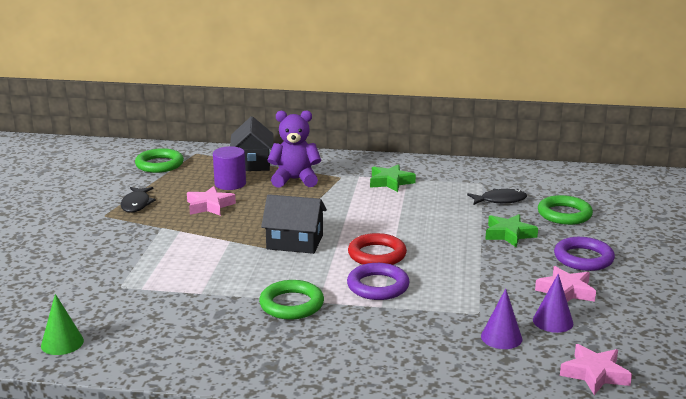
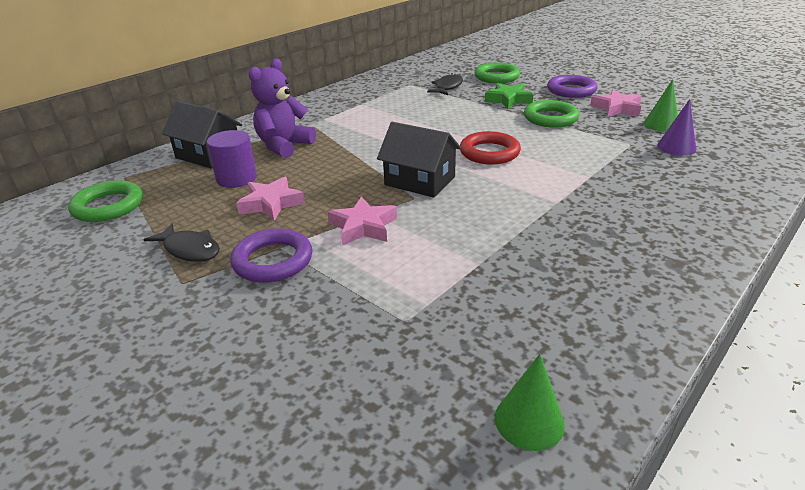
camera: 55 degrees left, 10 degrees up
(291, 304) = (552, 217): green ring -> green ring (550, 118)
(295, 242) = (420, 181): black house -> black house turned 75 degrees clockwise
(378, 286) = (550, 168): purple ring -> purple ring (273, 260)
(390, 182) = (356, 111): green star -> none
(553, 321) = (661, 124): purple cone -> green cone
(594, 374) = (748, 134): pink star -> pink star (363, 227)

